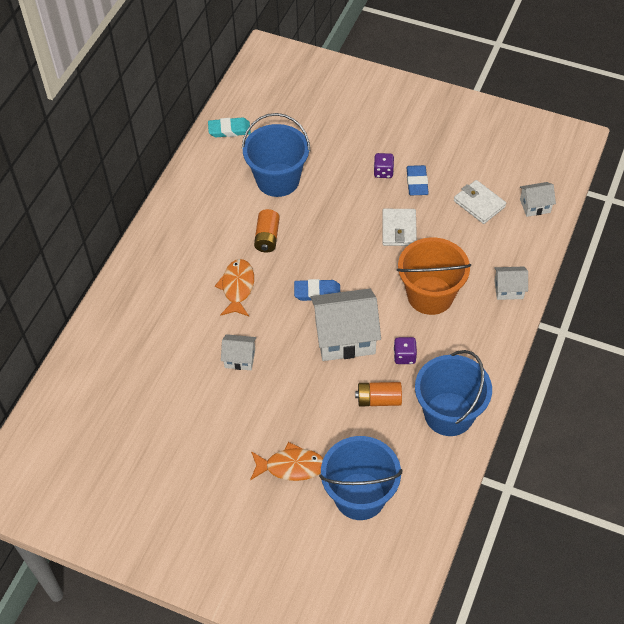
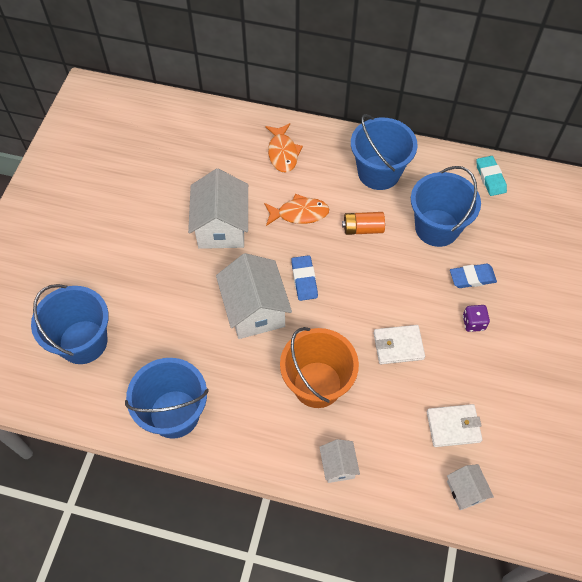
camera: 80 degrees right, 5 degrees up
(202, 214) = (379, 172): none -> blue bucket
(240, 358) = (221, 227): white house -> white house, size x1.97
(291, 466) = (112, 282): orange fish -> orange fish (283, 153)
(378, 400) = (186, 347): orange battery -> none
(404, 356) = (238, 366): purple dice -> none
(417, 182) = (467, 358): blue eraser -> blue eraser (472, 278)
(479, 204) = (453, 426): white wallet -> white wallet turned 45 degrees clockwise

